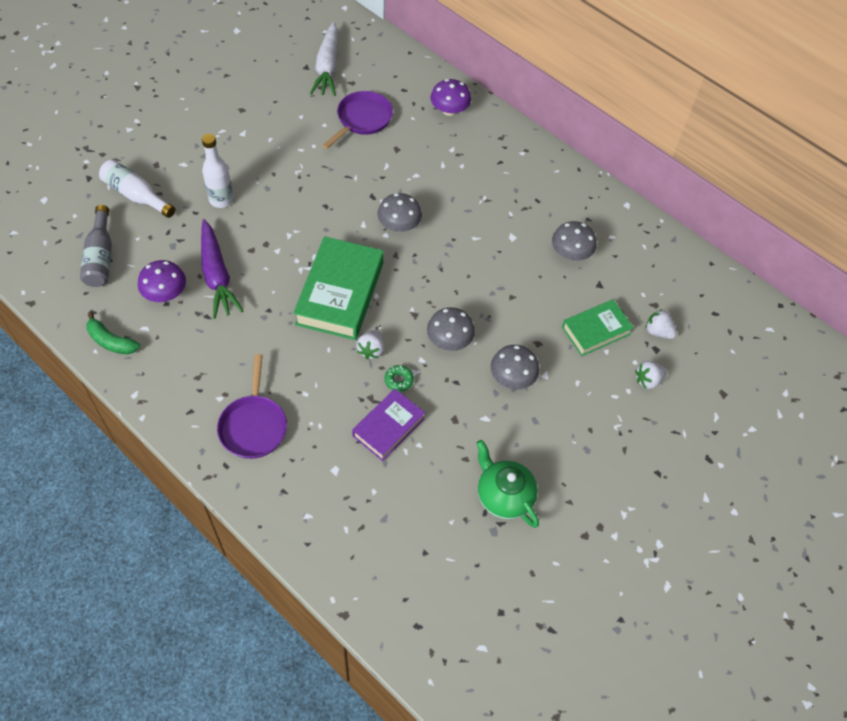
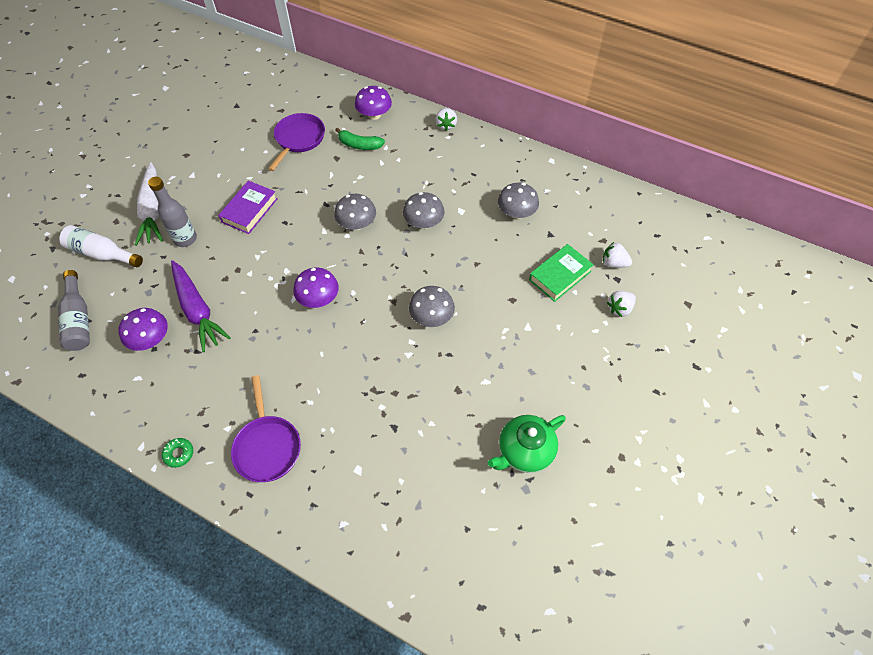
camera: 10 degrees left, 0 degrees up
(111, 341) = (106, 399): green banana -> green banana (359, 145)
(221, 200) = (185, 239): white bottle -> grey bottle
(327, 67) = (255, 101): white carrot -> white carrot (152, 210)
(340, 293) = (318, 298): green book -> purple mushroom
(371, 350) = (362, 344): white strawberry -> white strawberry (446, 125)
(388, 427) = (398, 414): purple book -> purple book (249, 210)
(399, 380) = (395, 366): green donut -> green donut (179, 454)
(503, 495) = (524, 451): green teapot -> green teapot turned 75 degrees counterclockwise
(512, 377) = (499, 337): grey mushroom -> grey mushroom (423, 223)

